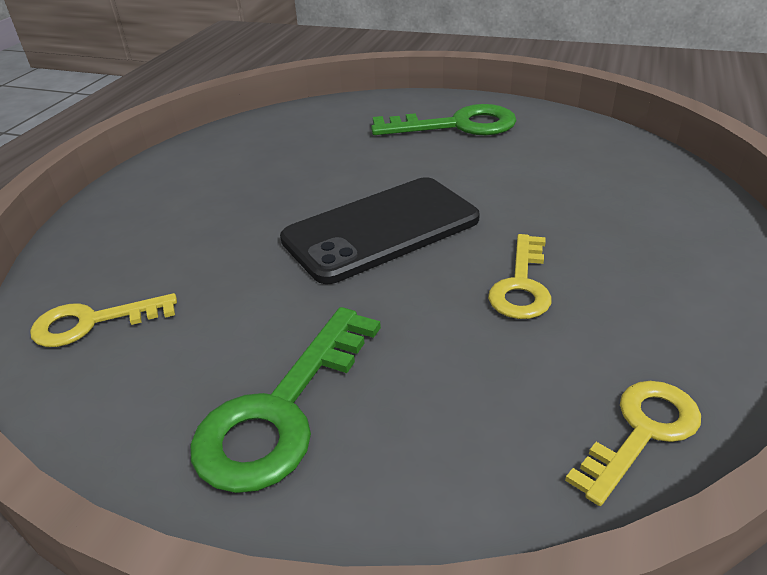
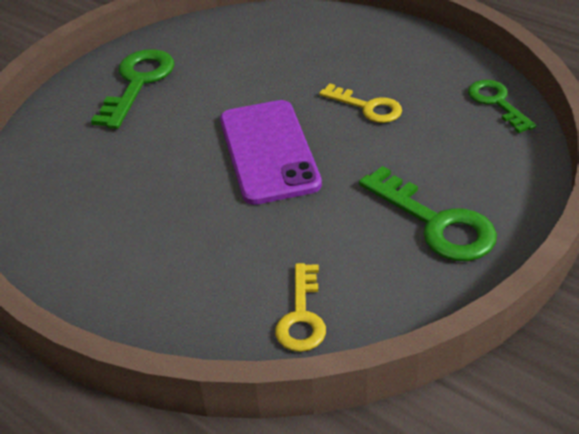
camera: 70 degrees left, 5 degrees up
(381, 229) = (269, 151): black phone -> purple phone
(642, 432) = (496, 102): yellow key -> green key

